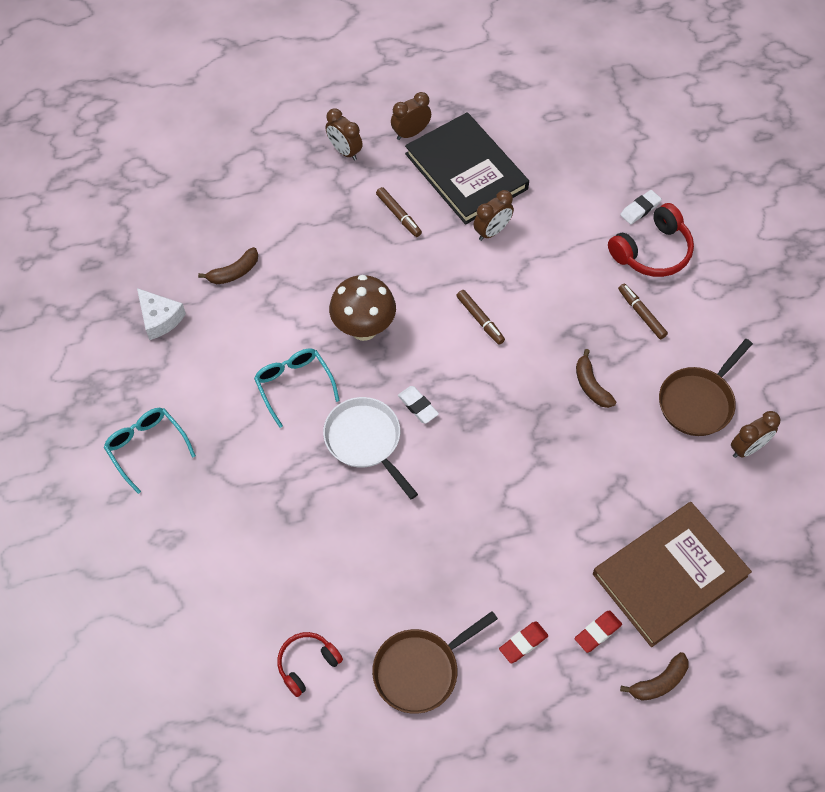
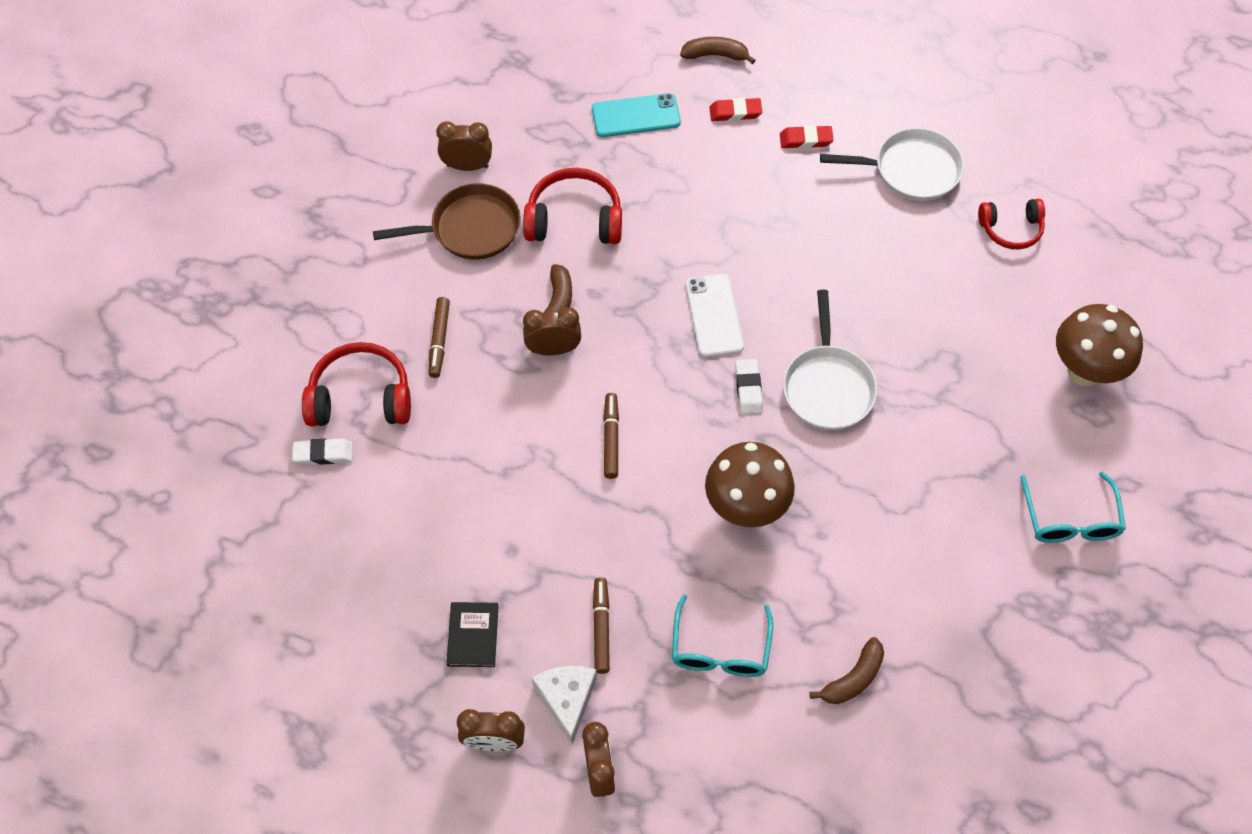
camera: 145 degrees left, 0 degrees up
(160, 318) = (979, 672): white cheese -> white cheese (566, 699)
(187, 569) = (1084, 371): none -> brown mushroom
(234, 272) = (853, 678): brown banana -> brown banana turned 135 degrees clockwise
(294, 385) = (866, 491): turquoise glasses -> turquoise glasses (720, 649)
(420, 670) = (911, 170): brown pan -> white pan
(466, 171) = (473, 635): black book -> black book, size x0.41
(480, 444) = (714, 315): none -> white phone
(492, 231) = (510, 534): brown clock -> brown clock (553, 349)
(635, 455) = (574, 219): none -> red headphones
(670, 575) = (636, 116): brown book -> turquoise phone

